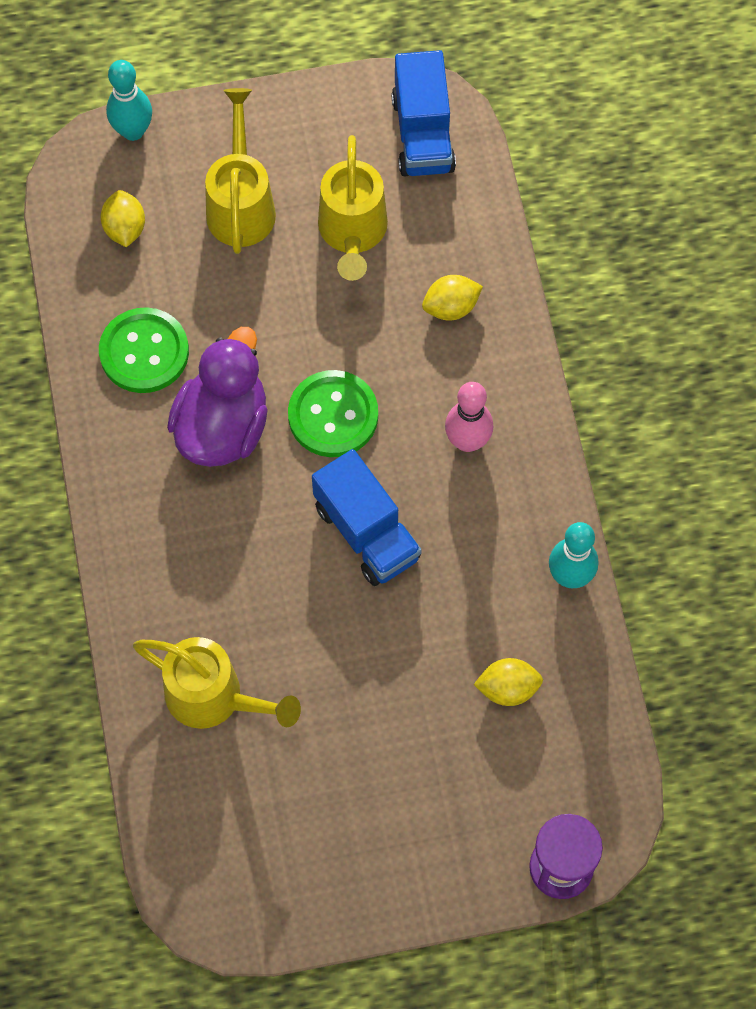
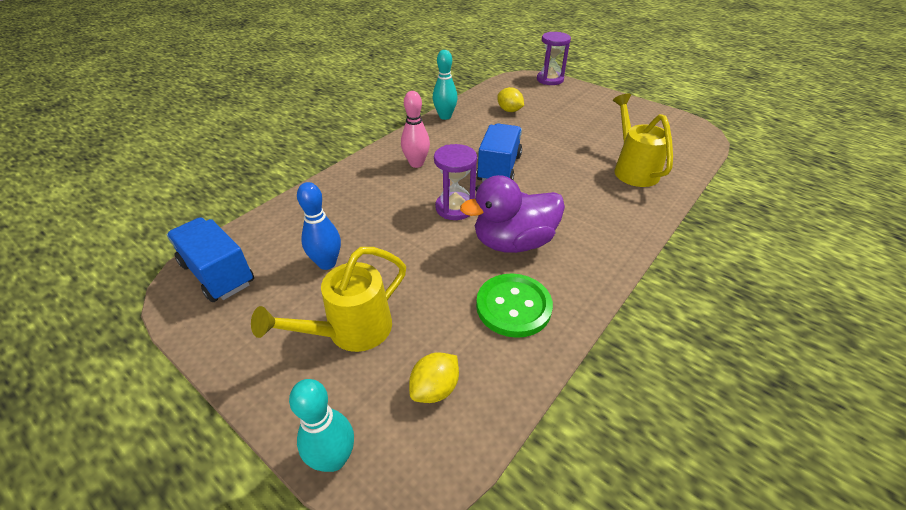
camera: 130 degrees left, 25 degrees down
(333, 415) = (455, 208): green button -> purple hourglass
(352, 233) = (327, 263): yellow watering can -> blue bowling pin
(423, 134) = (218, 274): blue truck -> blue truck turned 90 degrees counterclockwise
(451, 307) = (344, 202): yellow lemon -> none

